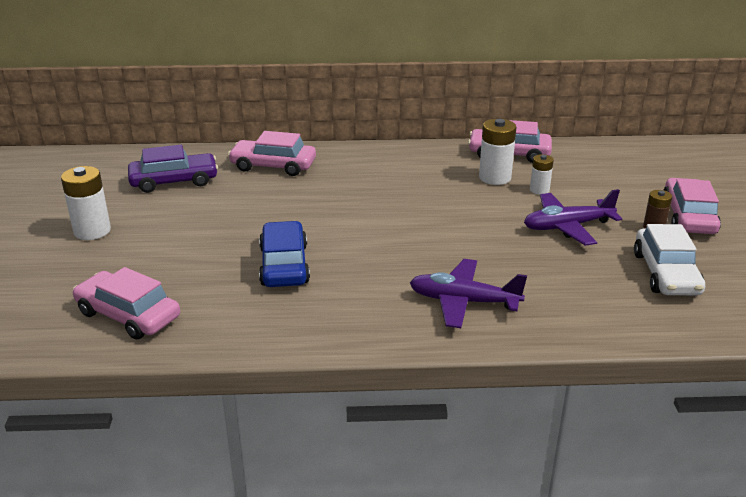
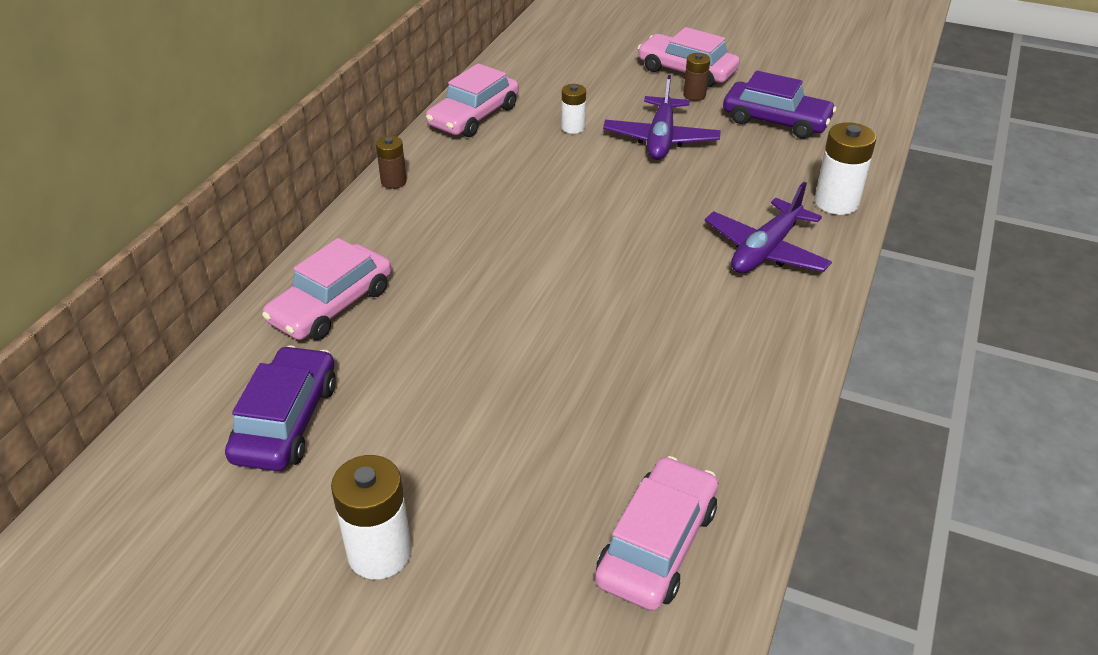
camera: 65 degrees left, 10 degrees up
(128, 315) = (657, 544): pink car -> pink car turned 150 degrees clockwise
(284, 265) = (615, 362): blue car -> none
(405, 150) = (393, 181): none -> brown battery
(495, 178) = (522, 144): white battery -> white battery (836, 202)
(665, 273) = (776, 121): white car -> purple car

